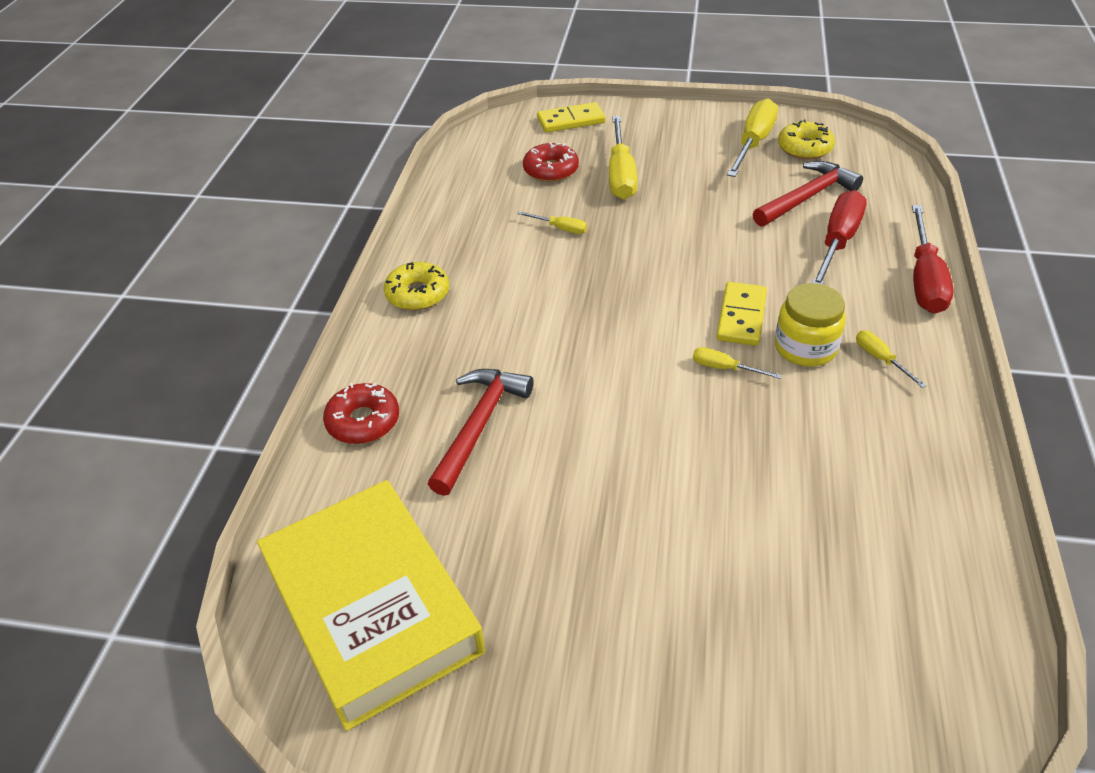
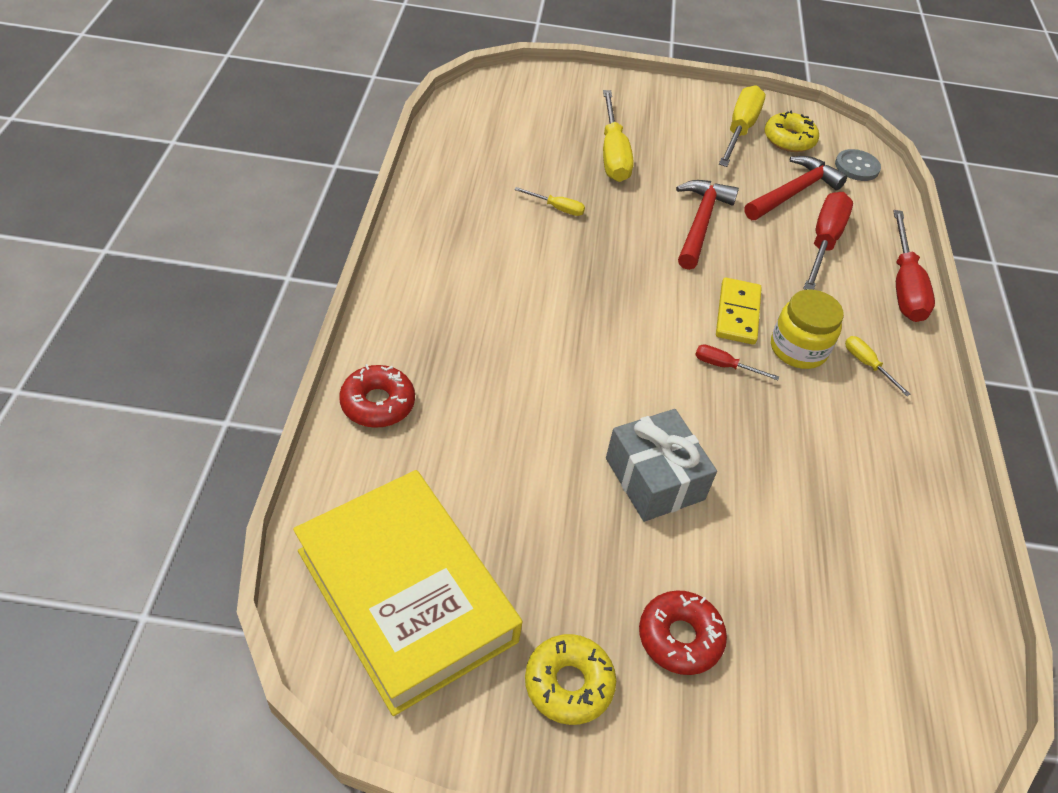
camera: 10 degrees left, 5 degrees up
(418, 294) = (419, 270): yellow donut -> yellow donut (568, 684)
(479, 426) = (493, 413): red hammer -> red hammer (700, 223)
(551, 170) = (543, 143): red donut -> red donut (679, 637)
(571, 121) = (559, 89): yellow domino -> none
(642, 483) = (654, 479): none -> grey gift
(724, 368) = (724, 366): yellow screwdriver -> red screwdriver
(876, 168) = (856, 167): none -> grey button

